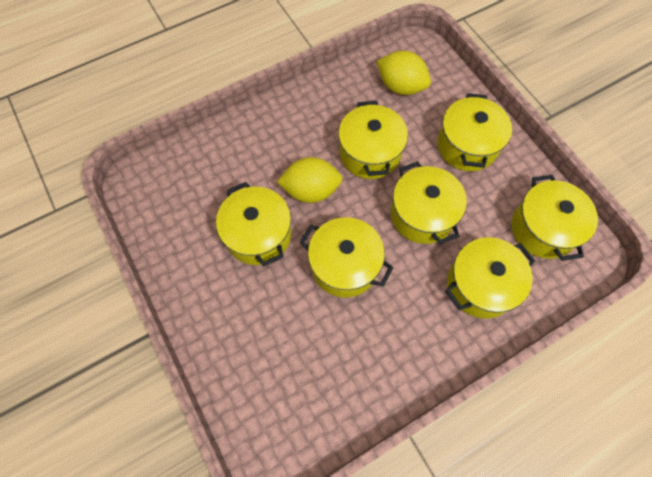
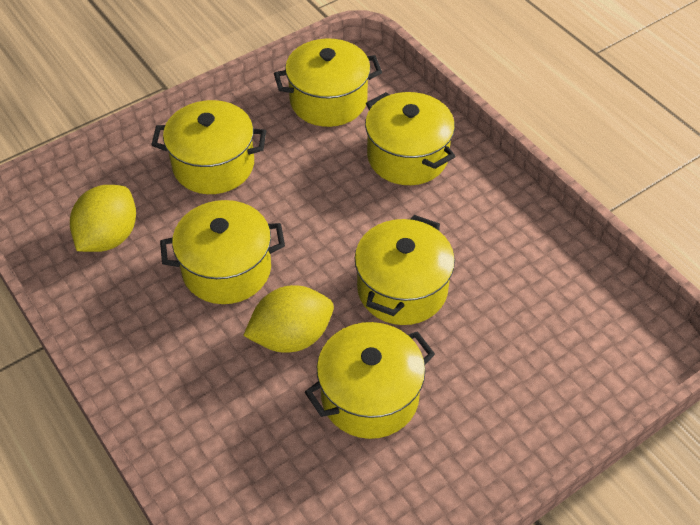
camera: 95 degrees left, 15 degrees down
(311, 190) = (291, 336): yellow lemon -> yellow lemon turned 75 degrees clockwise
(422, 215) = (320, 210): yellow pot -> none

